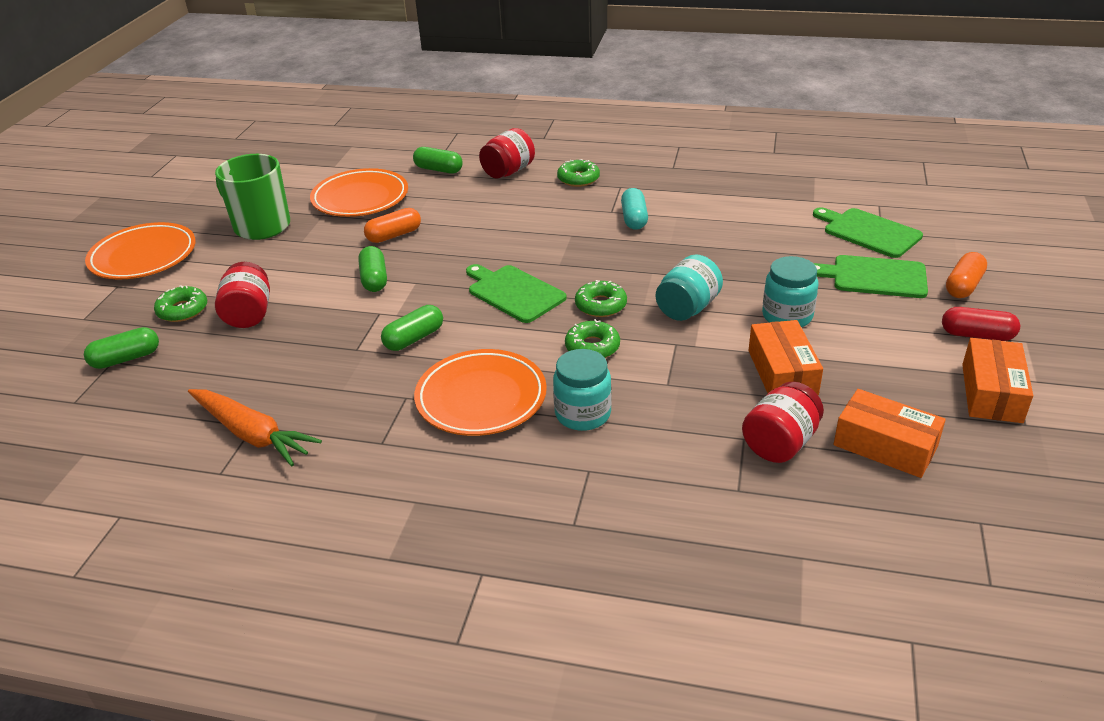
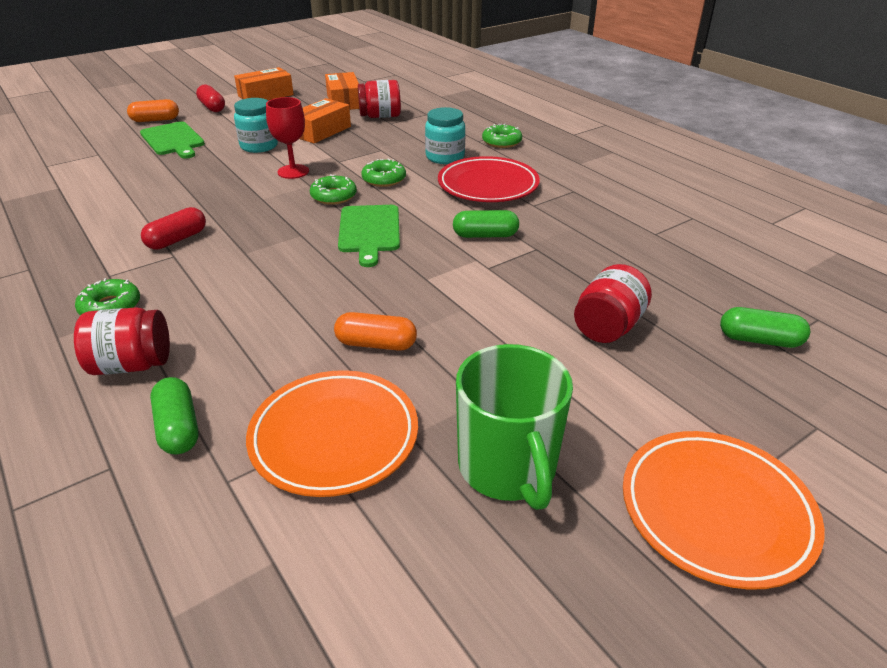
camera: 140 degrees left, 0 degrees up
(182, 310) = (680, 371): green donut -> green donut (501, 142)
(252, 434) = (658, 229): orange carrot -> none
(374, 279) = (456, 301): green capsule -> none
(481, 398) = (488, 185): orange plate -> red plate
(634, 219) = (177, 239): turquoise capsule -> red capsule
(687, 308) = (293, 172): turquoise jar -> red goblet
(868, 232) = (102, 157): green cutting board -> none

